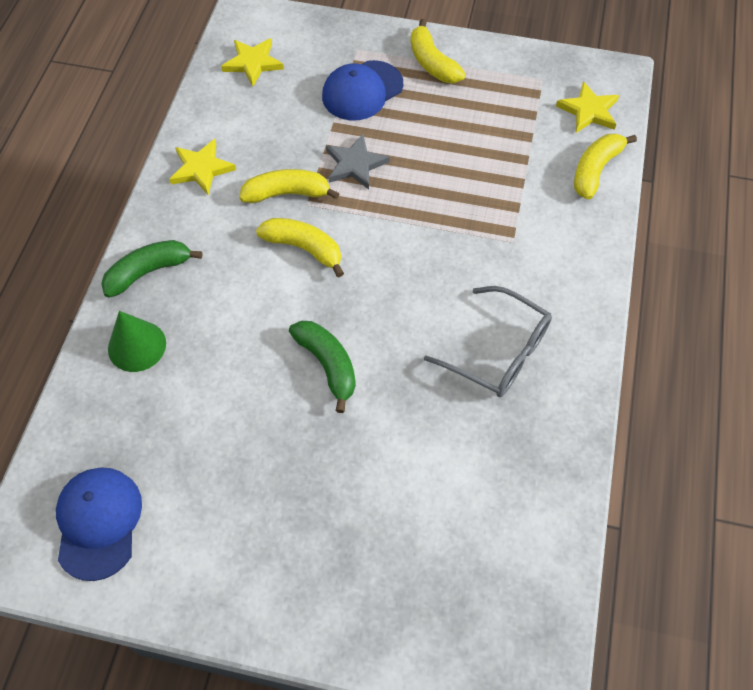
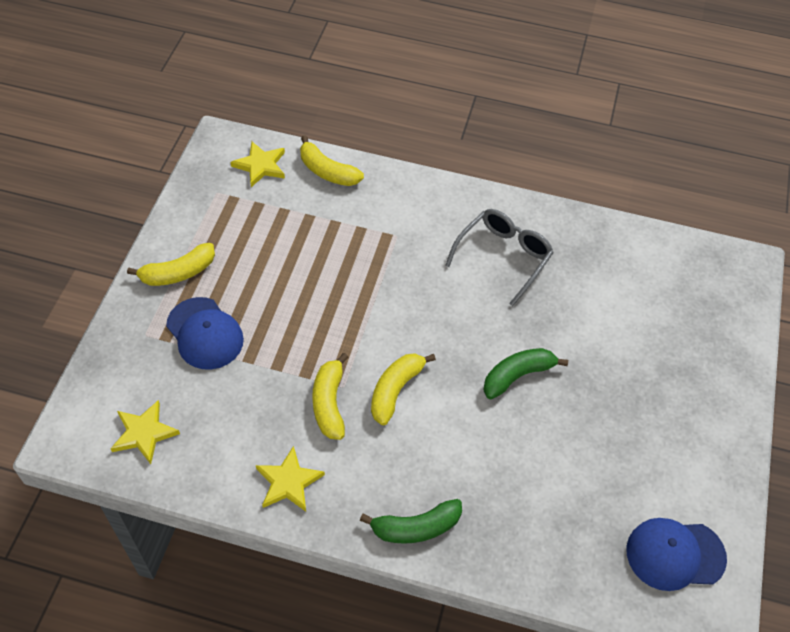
camera: 90 degrees left, 5 degrees down
(137, 346) = (500, 533): green cone -> none
(149, 271) = (415, 527): green banana -> green banana turned 75 degrees counterclockwise
(355, 164) = (299, 344): grey star -> none

